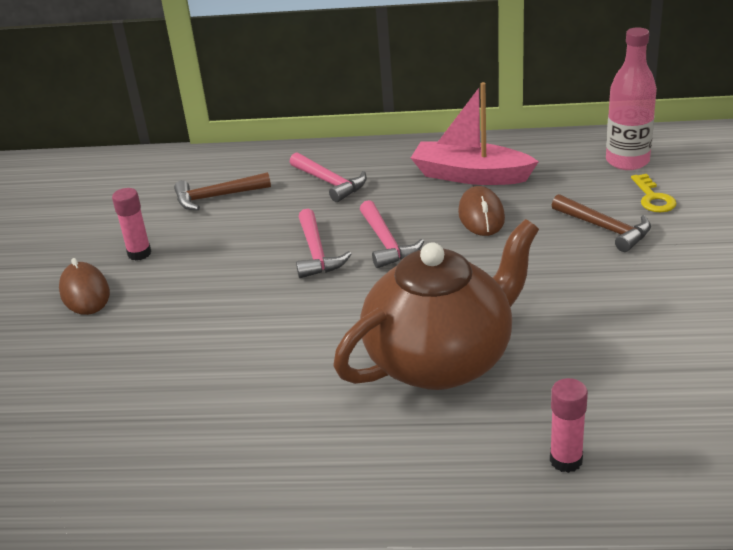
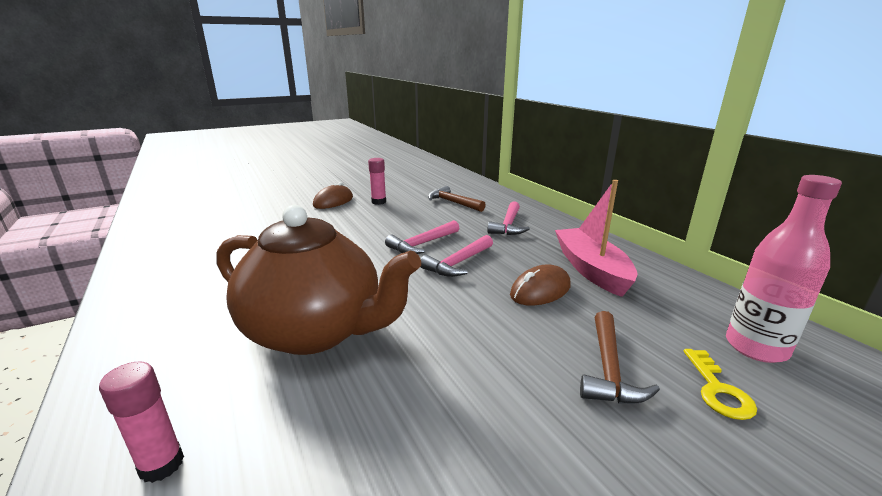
camera: 55 degrees right, 10 degrees down
(653, 198) = (717, 389): yellow key -> yellow key turned 45 degrees counterclockwise

